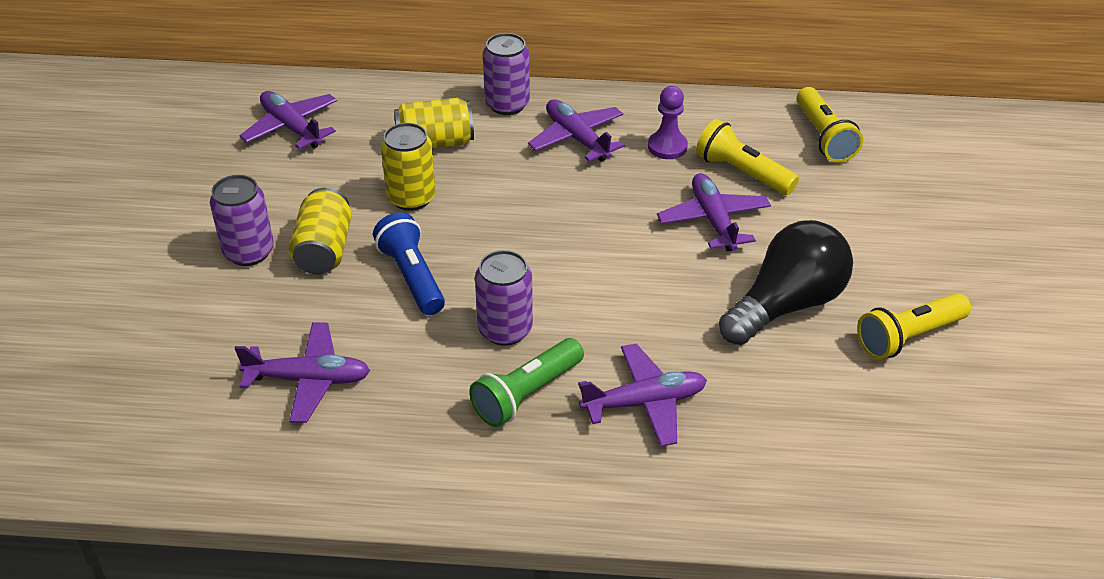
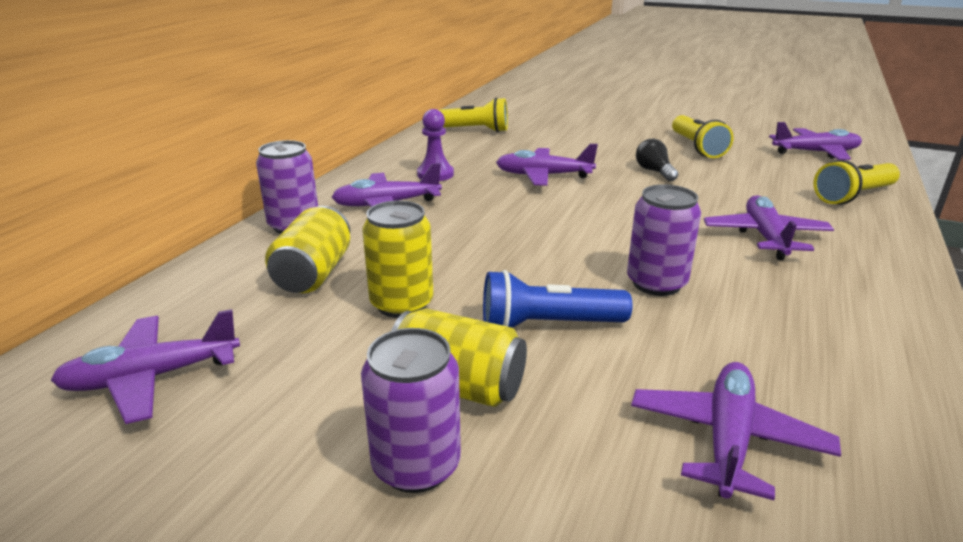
camera: 70 degrees left, 15 degrees down
(526, 394) = (755, 287): green flashlight -> none
(742, 172) = (491, 158): yellow flashlight -> yellow flashlight (853, 196)
(786, 304) = (654, 171): black light bulb -> black light bulb, size x0.46
(980, 462) = (816, 152): none -> purple plane

